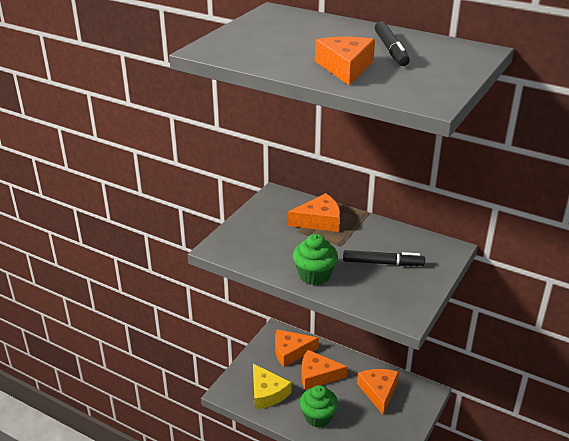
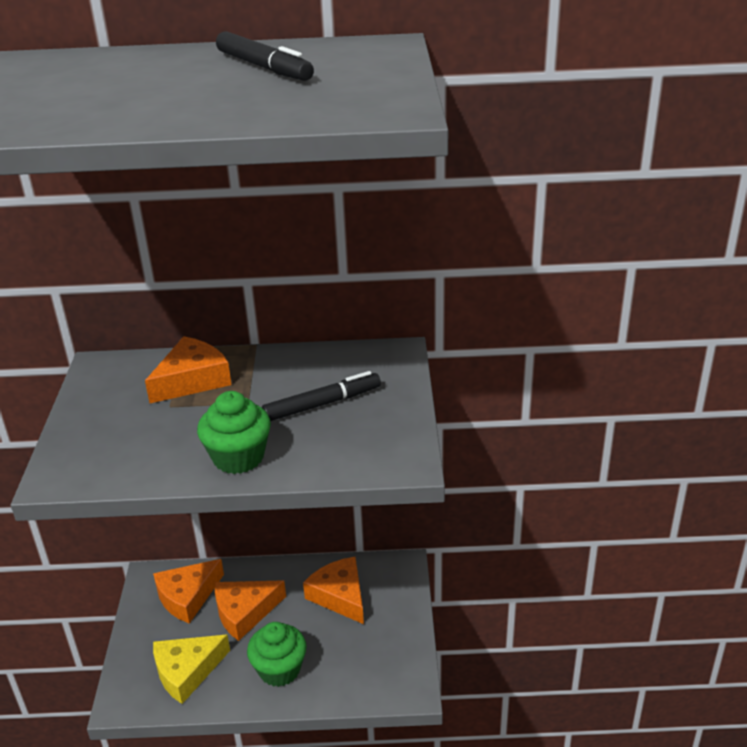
camera: 30 degrees left, 0 degrees up
(267, 393) = (187, 671): yellow cheese -> yellow cheese turned 120 degrees clockwise
(345, 67) = (221, 101): orange cheese -> none

